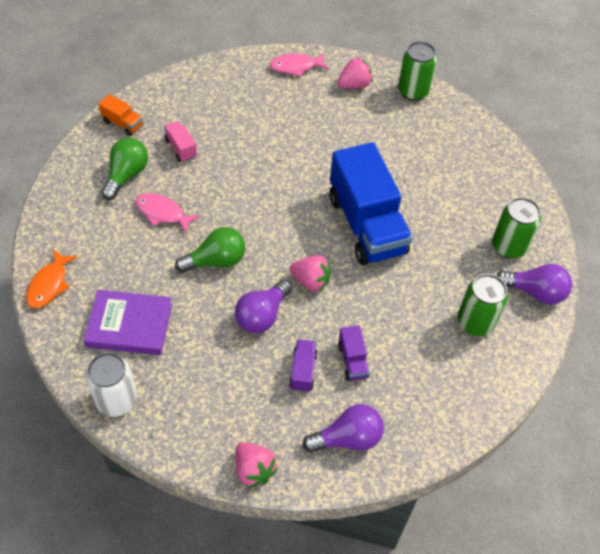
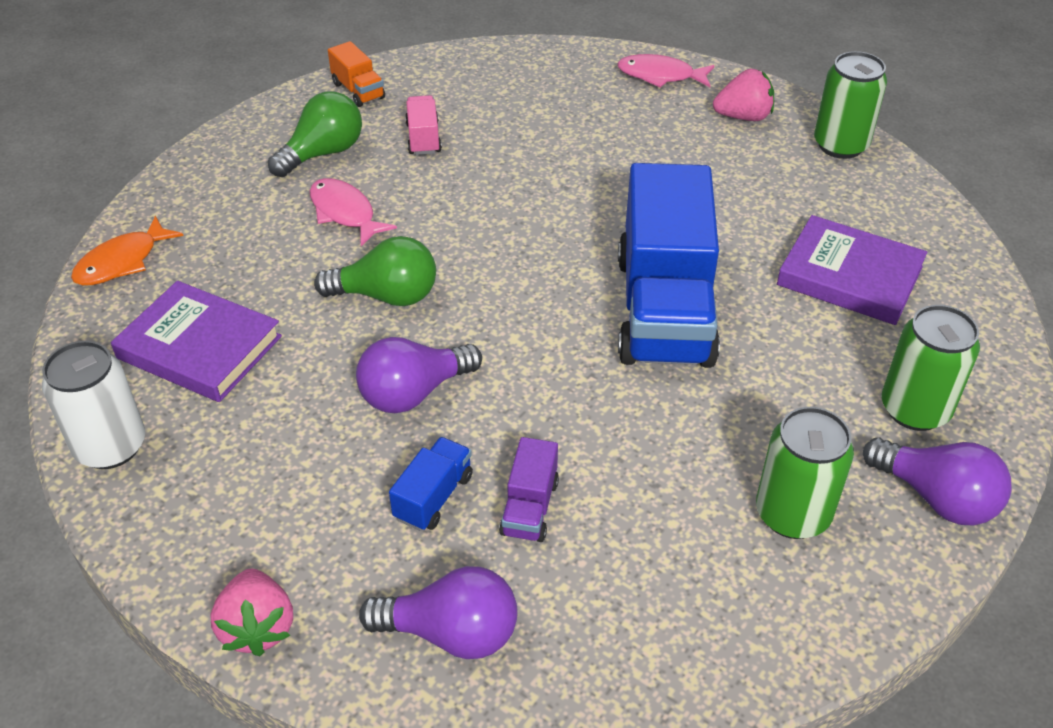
camera: 25 degrees right, 10 degrees down
(303, 371) = (433, 497): purple truck -> blue truck
(311, 281) = (524, 365): pink strawberry -> none
(450, 176) = (849, 276): none -> purple book

